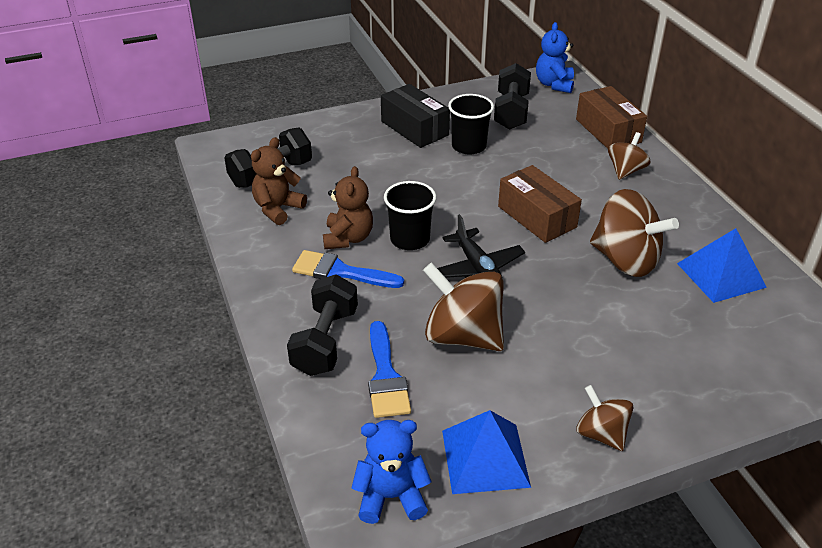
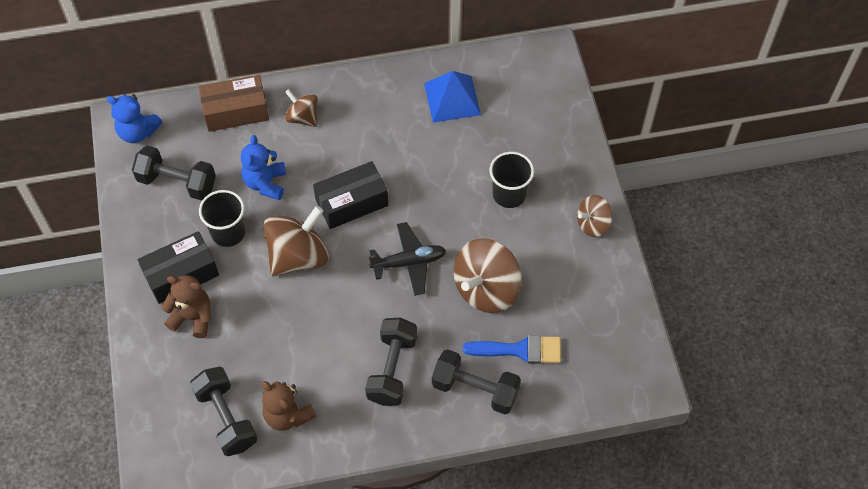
camera: 80 degrees left, 20 degrees up
(340, 272) = (392, 369): blue brush -> black dumbbell
(348, 238) = (347, 357): brown teddy bear -> brown teddy bear (193, 317)
(391, 496) = (628, 362): blue teddy bear -> blue teddy bear (265, 183)
(410, 239) = (360, 307): black cup -> black cup (509, 194)
(485, 458) = (604, 298): blue pyramid -> none
(537, 217) = (352, 203): brown box -> black box
(625, 260) = (422, 155): brown spinning top -> brown spinning top (298, 256)

